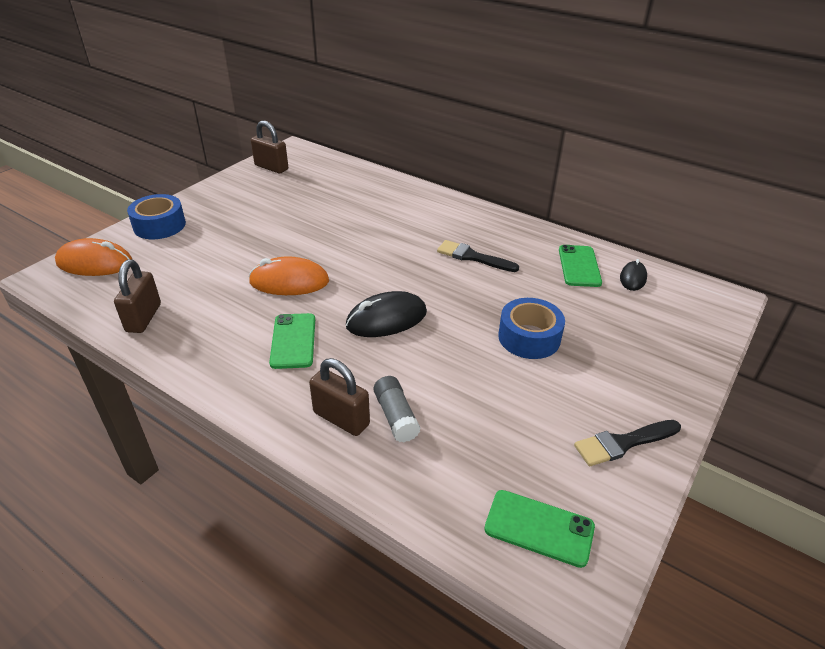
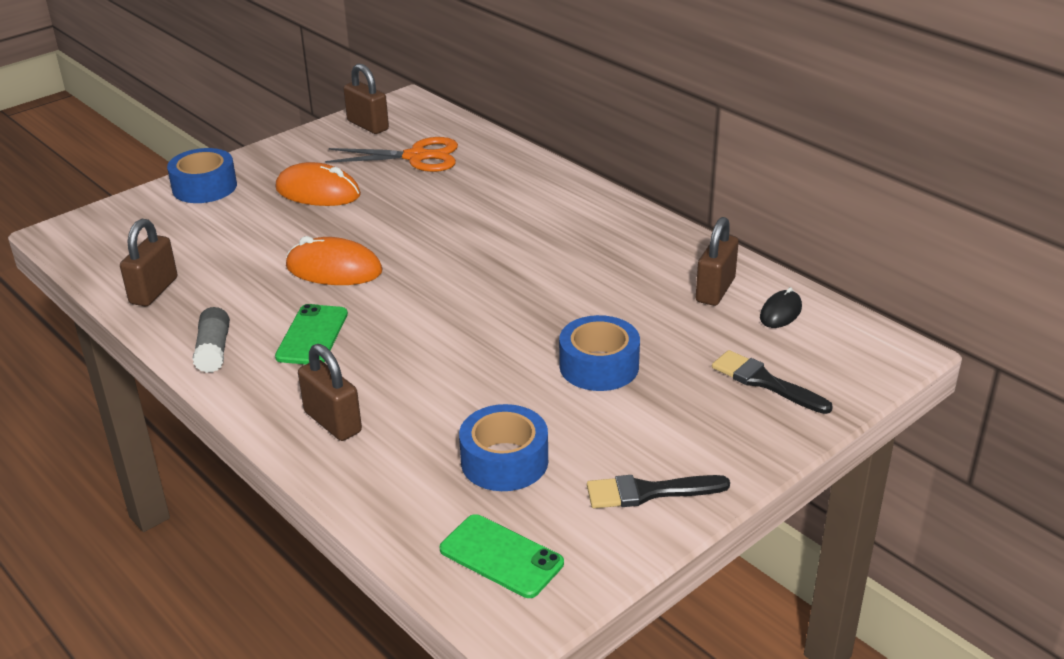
camera: 15 degrees right, 5 degrees down
(95, 263) = (118, 224): orange mouse -> orange mouse (318, 192)
(317, 187) = (416, 157): none -> orange scissors
(386, 319) = (432, 325): black mouse -> none
(396, 416) = (395, 428): grey glue stick -> grey glue stick (214, 350)
(472, 257) = (578, 264): black brush -> black brush (765, 382)
(498, 433) = (504, 461): none -> blue tape
(579, 266) = (715, 290): green phone -> brown padlock

